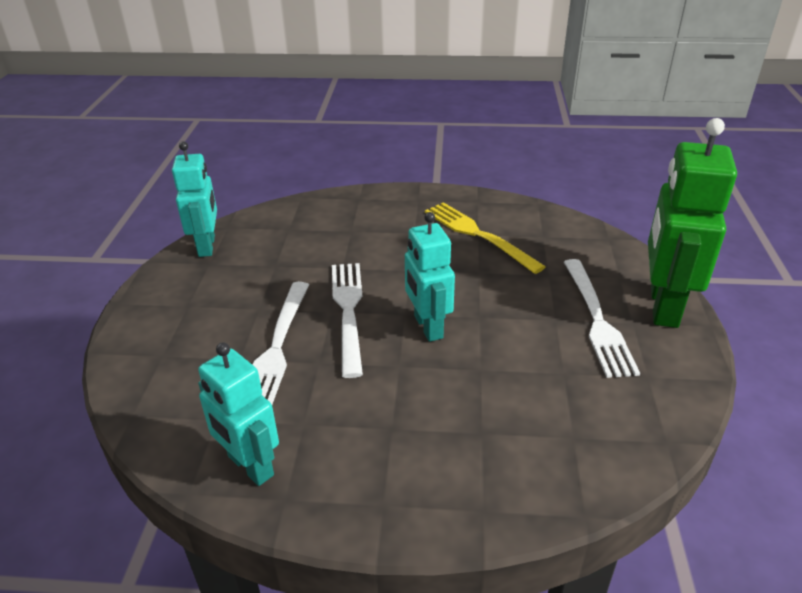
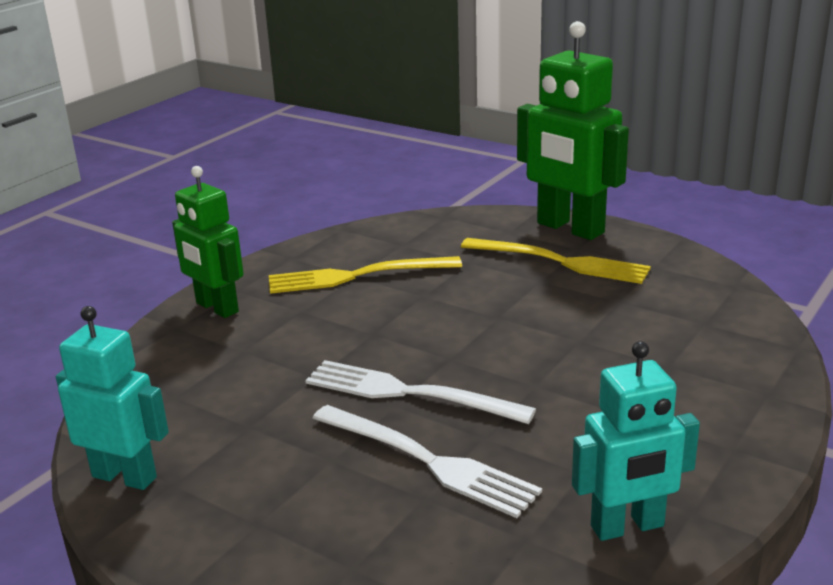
camera: 60 degrees left, 10 degrees down
(391, 202) = (216, 308): none -> green robot
(427, 327) = (487, 350): turquoise robot -> none
(597, 320) = (561, 262): white fork -> yellow fork

